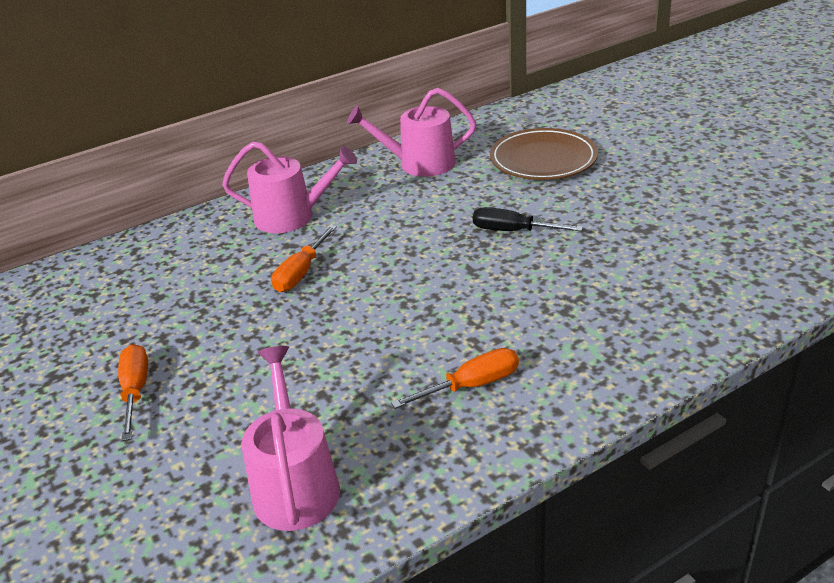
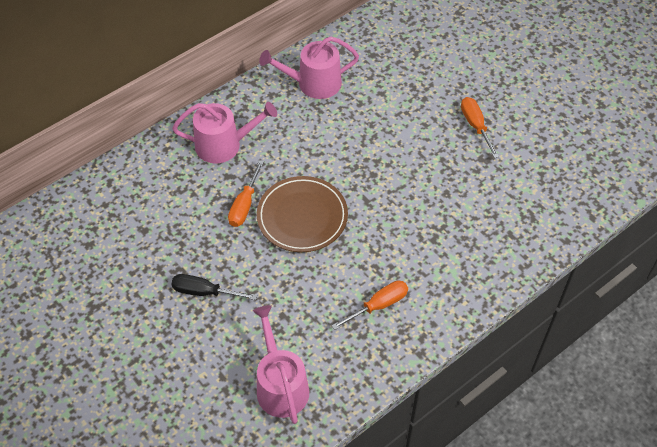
camera: 10 degrees left, 20 degrees up
(136, 391) = (156, 317): orange screwdriver -> orange screwdriver (475, 126)
(513, 231) = (393, 161): black screwdriver -> black screwdriver (204, 292)
(543, 159) = (409, 80): brown plate -> brown plate (302, 217)

